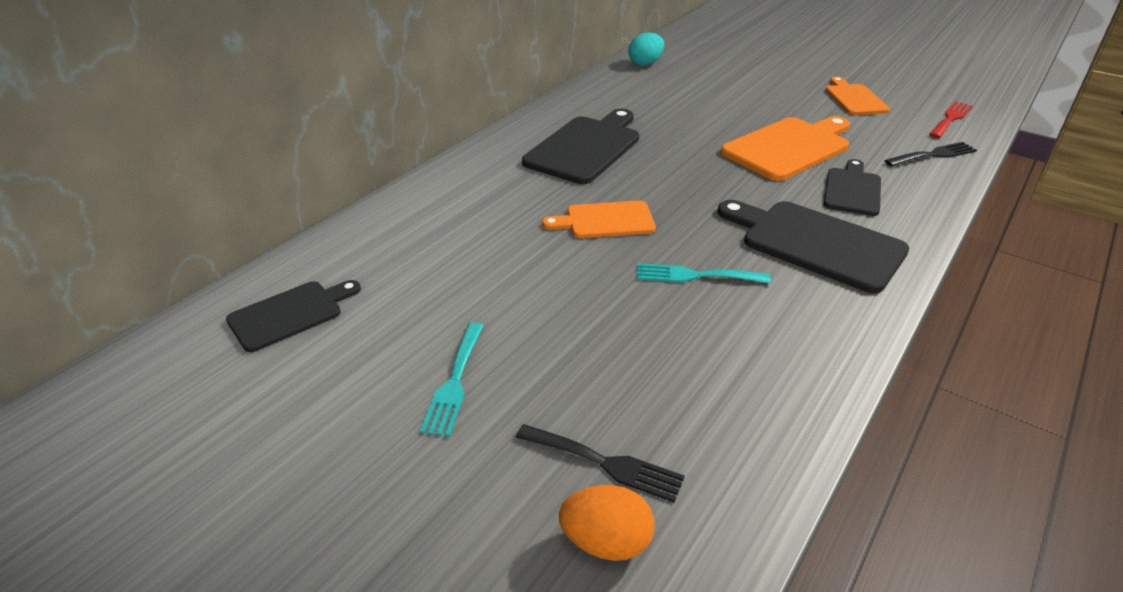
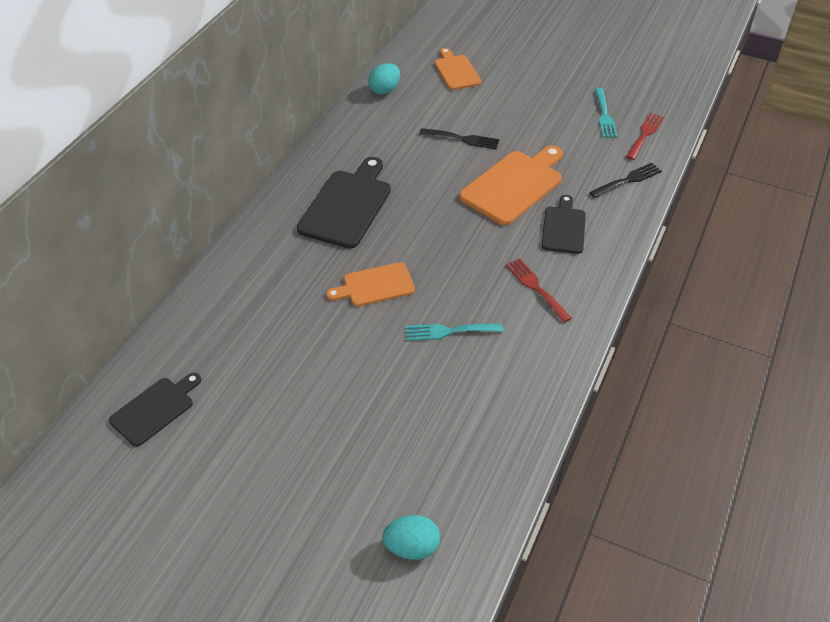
camera: 10 degrees left, 10 degrees up
(454, 382) = (292, 449): turquoise fork -> turquoise fork (604, 116)
(605, 463) = (404, 494): black fork -> black fork (463, 139)
(606, 542) = (412, 547): orange egg -> turquoise egg
(816, 243) = (536, 288): black cutting board -> red fork
(854, 98) = (568, 118): orange cutting board -> orange cutting board (456, 71)

